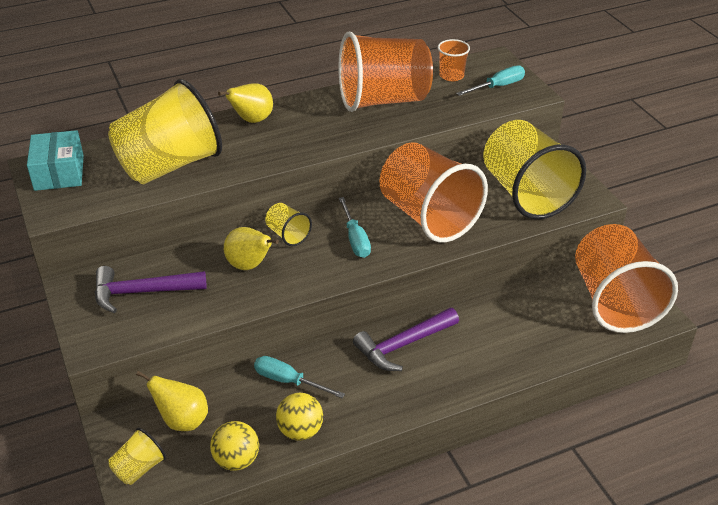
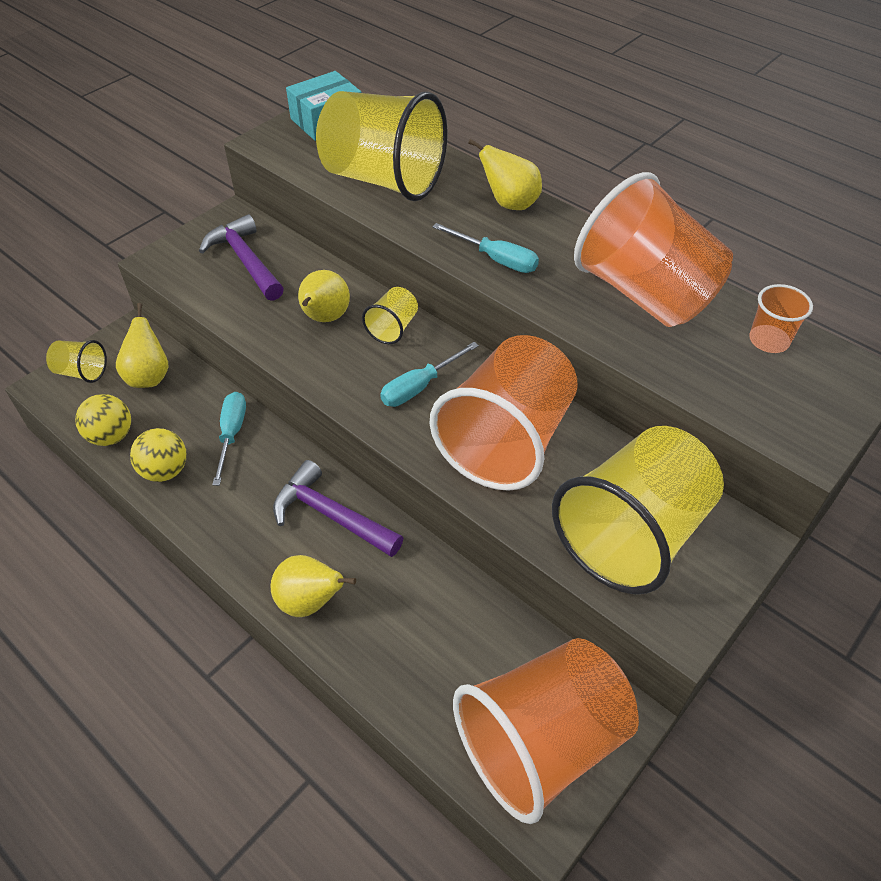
camera: 65 degrees right, 10 degrees up
(470, 375) = (310, 601): none -> yellow pear
(498, 86) = (789, 399): turquoise screwdriver -> turquoise screwdriver (496, 259)

